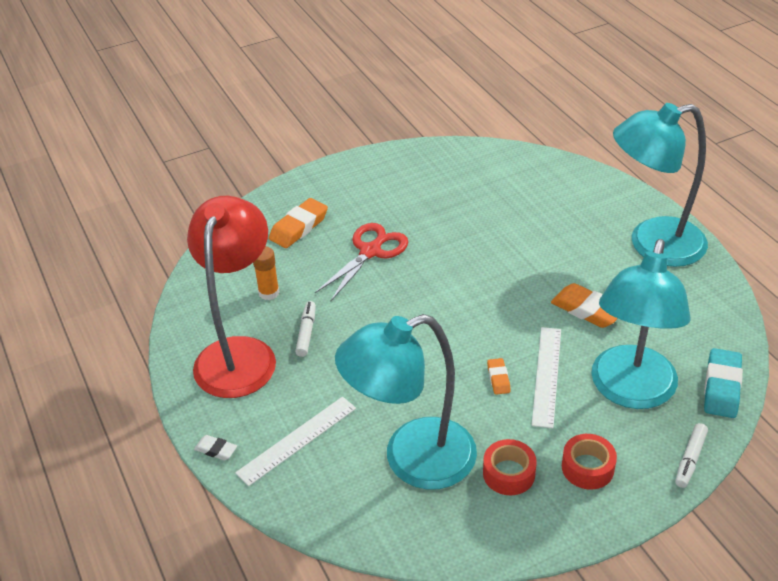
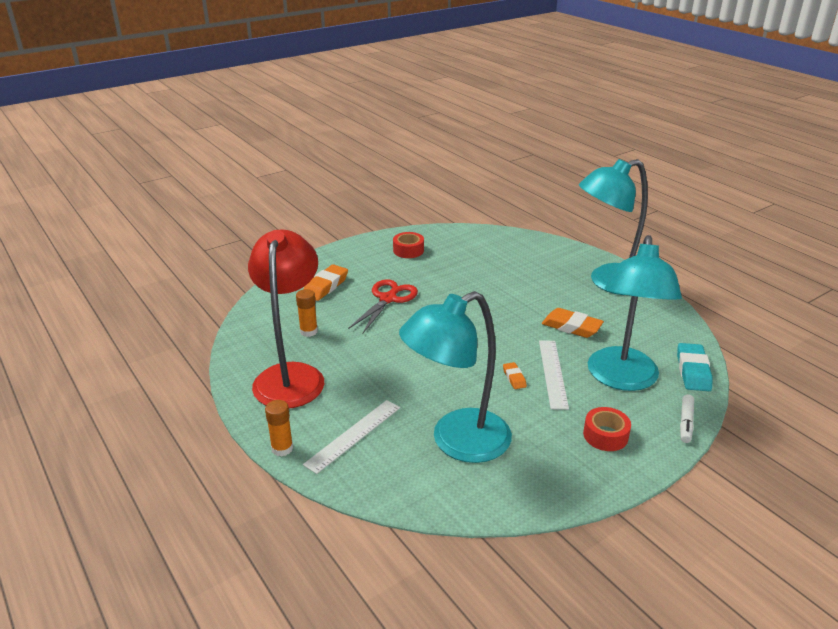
camera: 10 degrees left, 10 degrees down
(216, 450) = (282, 448): white eraser -> orange glue stick
(306, 332) = (346, 357): white marker -> none
(508, 473) = (541, 445): red tape -> red tape (408, 250)

